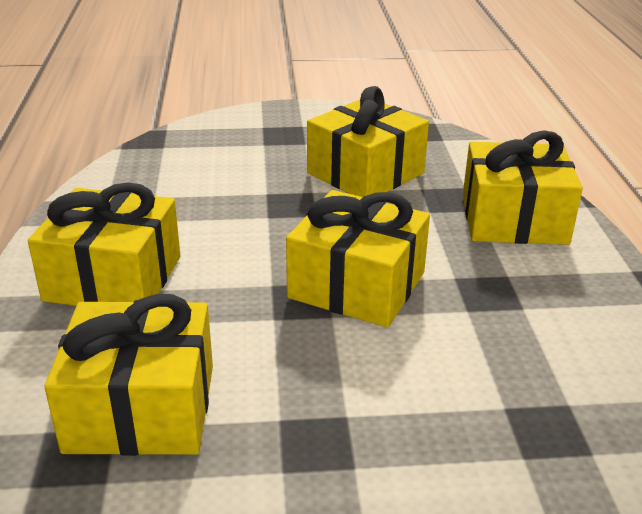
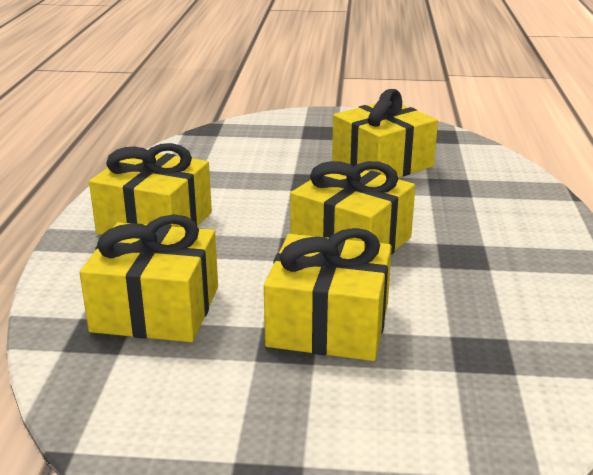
camera: 10 degrees right, 5 degrees down
(514, 219) = (503, 205): yellow gift -> yellow gift (328, 324)

